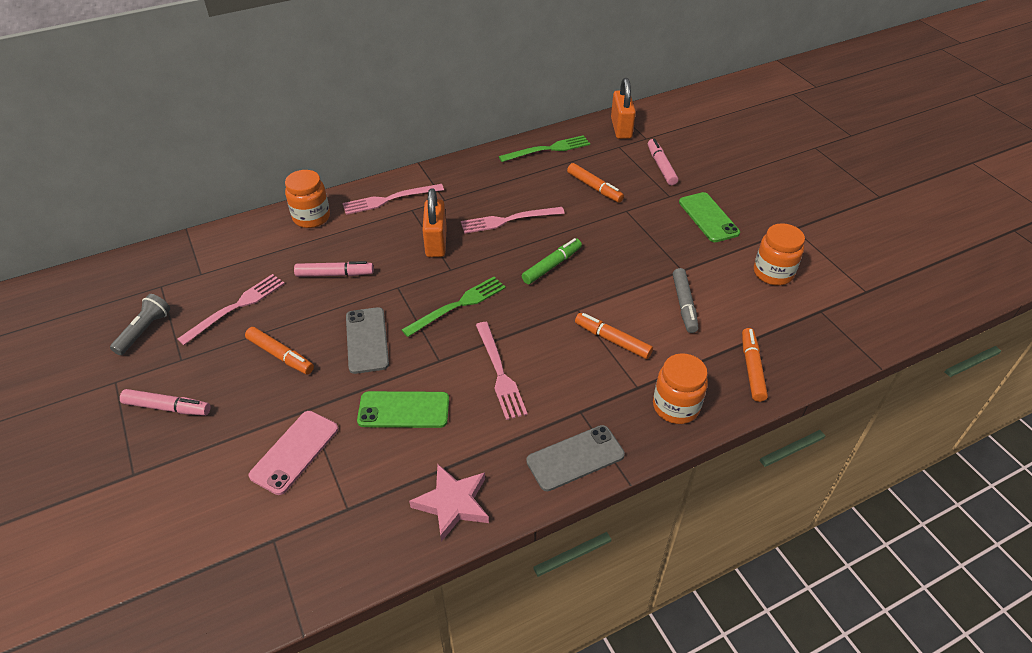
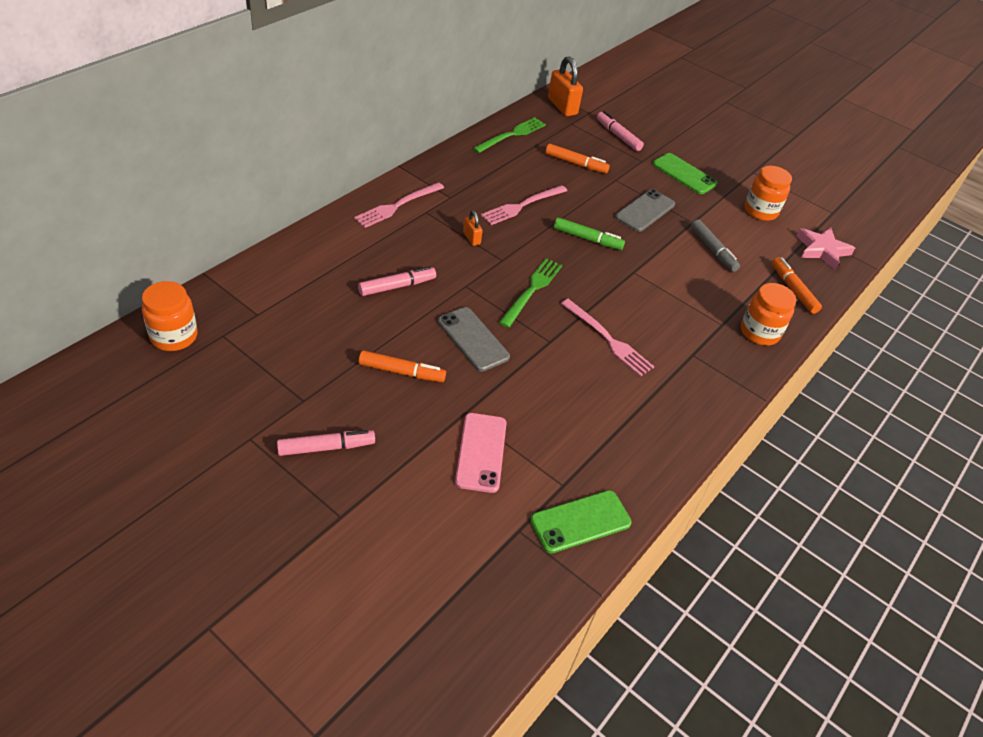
camera: 30 degrees left, 0 degrees up
(144, 331) = (241, 382): grey flashlight -> none
(236, 307) = (321, 338): pink fork -> none
(311, 217) = (332, 237): orange jar -> orange jar (174, 336)
(404, 410) = (550, 391): green phone -> green phone (580, 521)
(436, 243) = (471, 238): orange padlock -> orange padlock, size x0.52
(452, 504) = (646, 455): pink star -> pink star (822, 250)
(552, 266) = (587, 239): green marker -> green marker turned 90 degrees clockwise
(575, 458) = (714, 392): grey phone -> grey phone (645, 211)
(612, 340) = (678, 291): orange marker -> none

